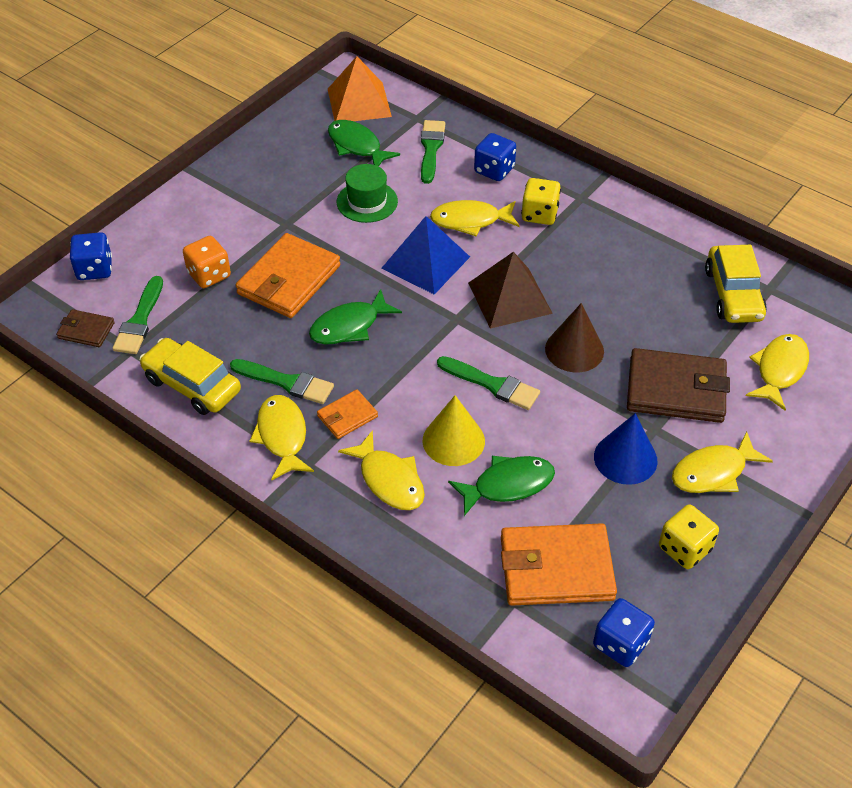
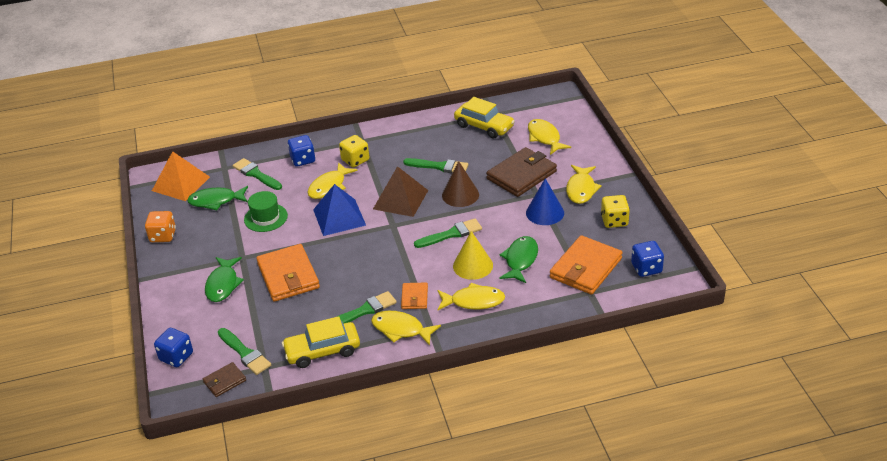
camera: 50 degrees left, 10 degrees down
(209, 275) = (244, 307): orange dice -> orange dice (163, 236)
(349, 326) = (351, 267): green fish -> green fish (223, 284)
(607, 297) = (439, 166): none -> green brush

